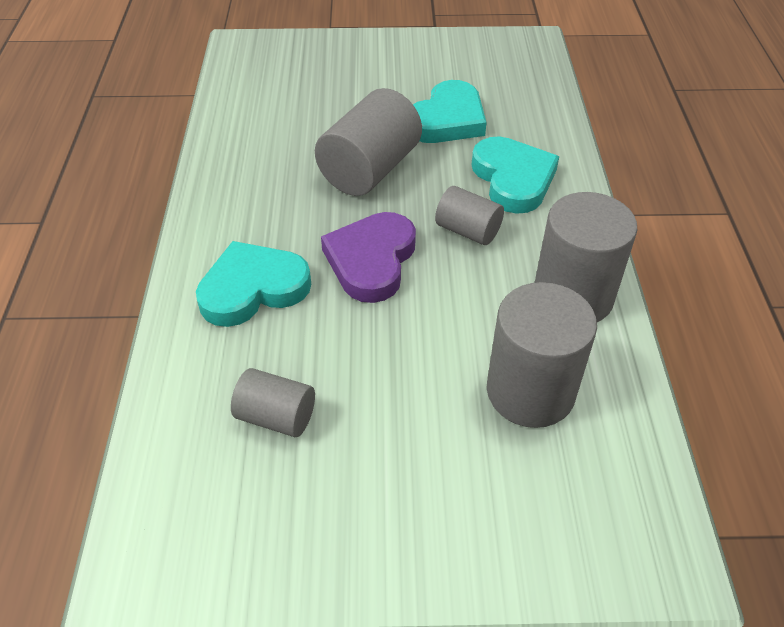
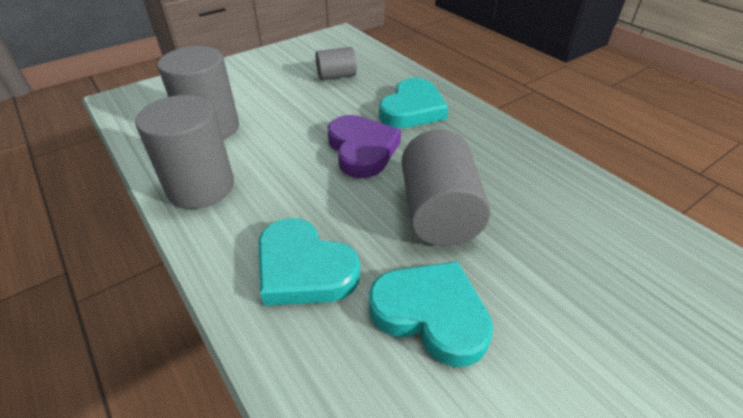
camera: 145 degrees right, 5 degrees down
(447, 120) = (431, 314): turquoise heart -> turquoise heart turned 120 degrees clockwise
(468, 231) = (311, 199): grey cylinder -> none

